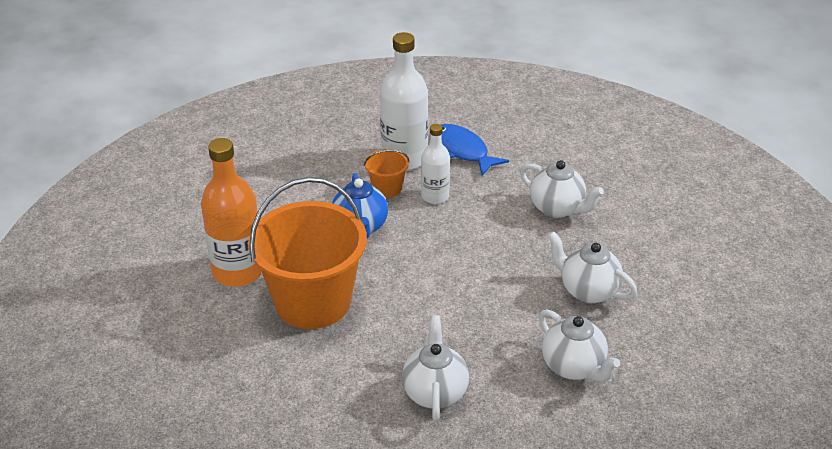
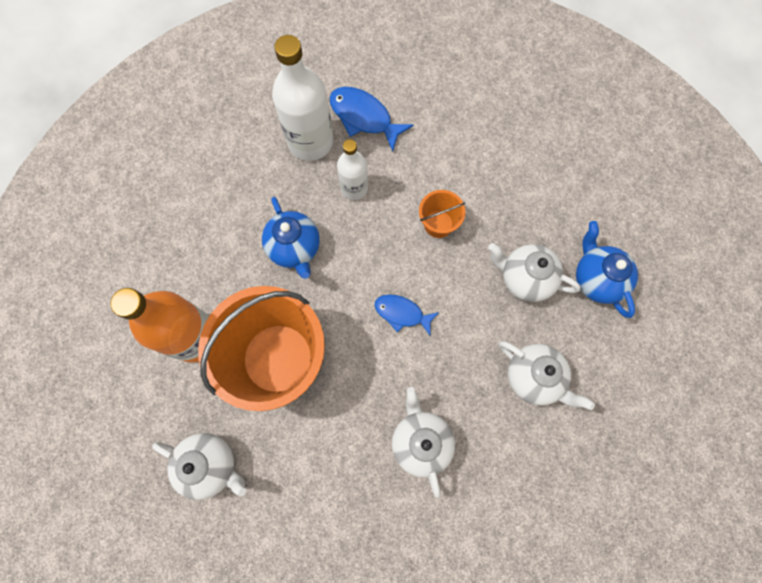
camera: 15 degrees left, 35 degrees up
(387, 188) = (305, 188): orange bucket -> orange bucket (438, 224)
(450, 292) = (402, 313): none -> blue fish
(557, 208) = (473, 176): white teapot -> white teapot (210, 465)
(665, 305) = (596, 279): none -> blue teapot

